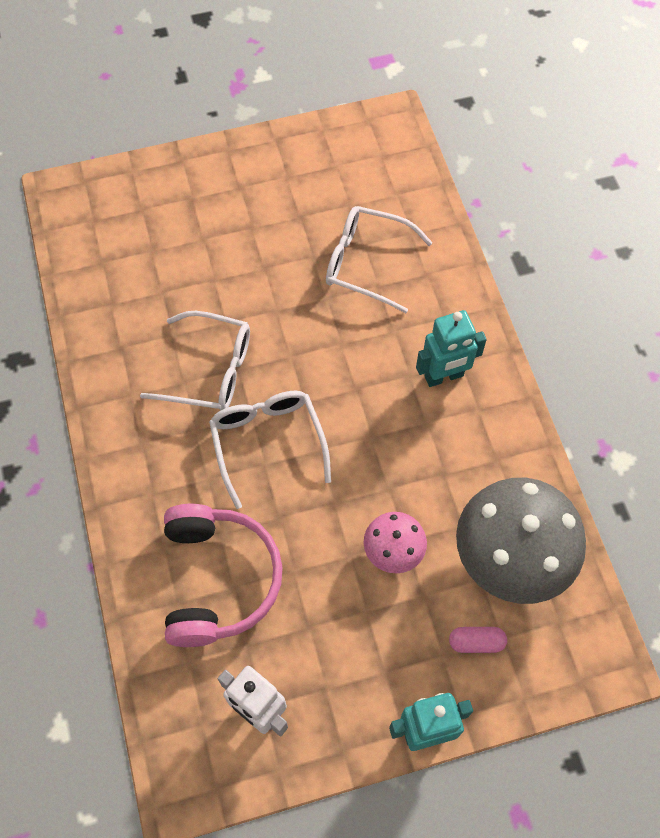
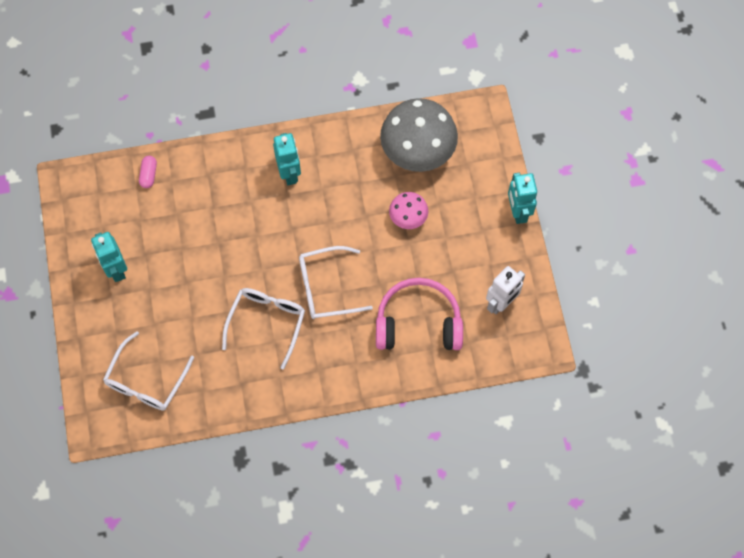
camera: 85 degrees left, 5 degrees up
(276, 188) = (116, 269): none -> turquoise robot
(365, 263) = (192, 213): white glasses -> white glasses (146, 381)
(476, 642) = (468, 178): pink capsule -> pink capsule (149, 175)

